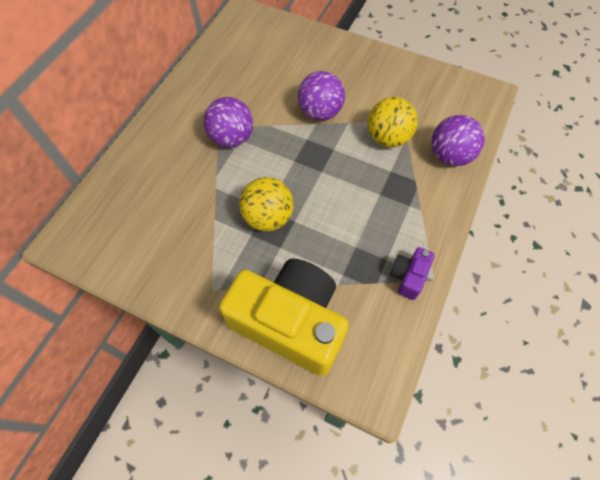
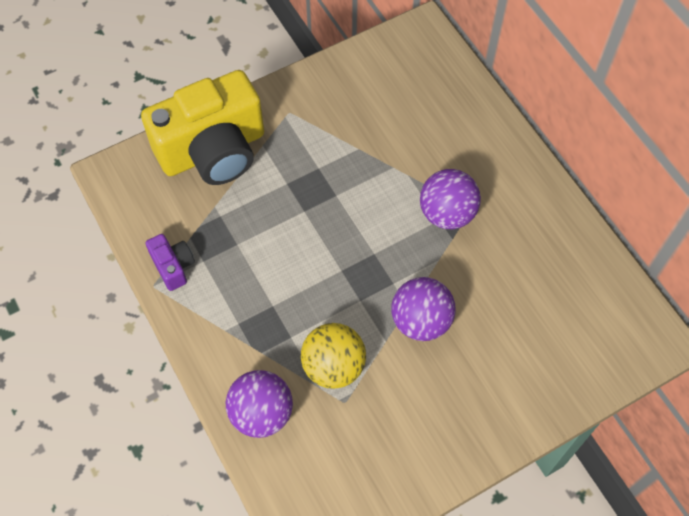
camera: 125 degrees right, 0 degrees up
(268, 217) = (326, 192): yellow ball -> none

